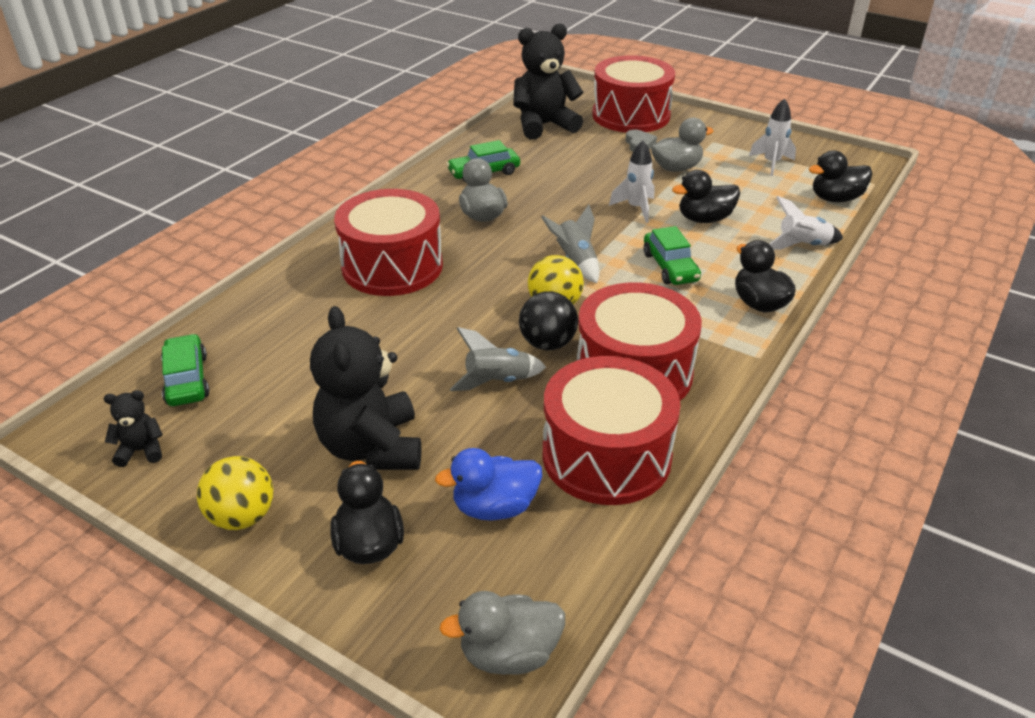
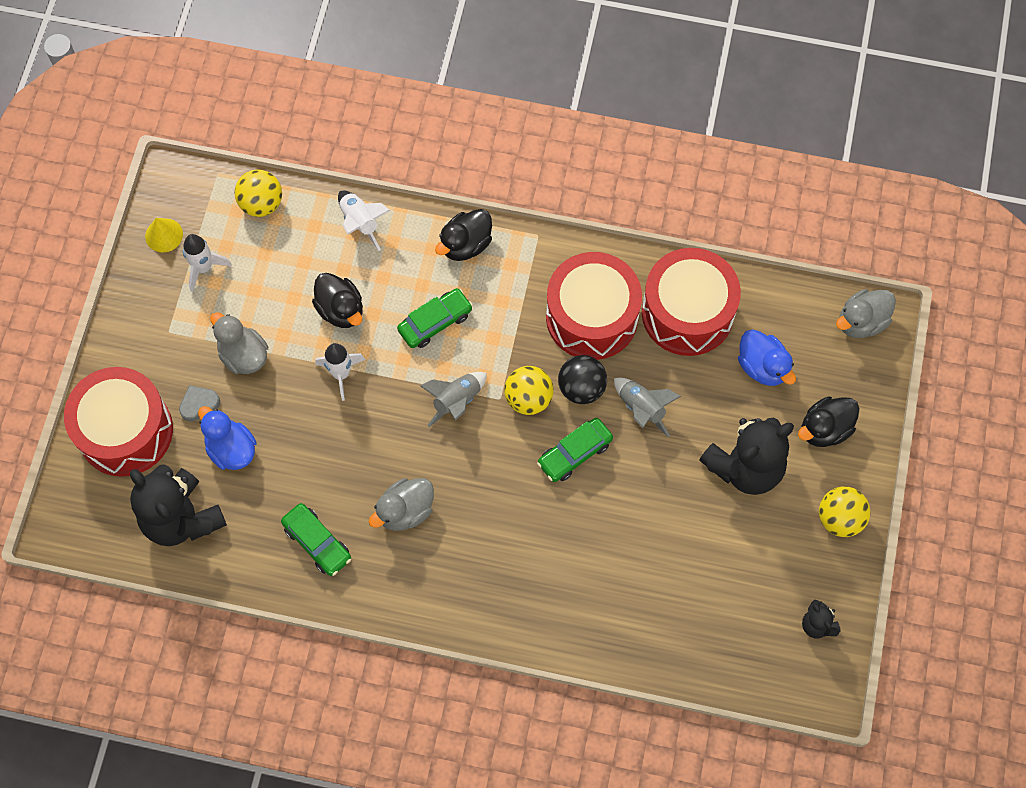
camera: 110 degrees left, 30 degrees up
(187, 379) = (735, 641): green car -> green car (574, 453)
(392, 266) = (522, 556): red drum -> none
(509, 653) = (861, 322): grey duck -> grey duck turned 90 degrees clockwise
(591, 151) = (231, 449): none -> blue duck
(810, 151) = (164, 235): none -> yellow cone
(835, 199) = (261, 204): black duck -> yellow ball

